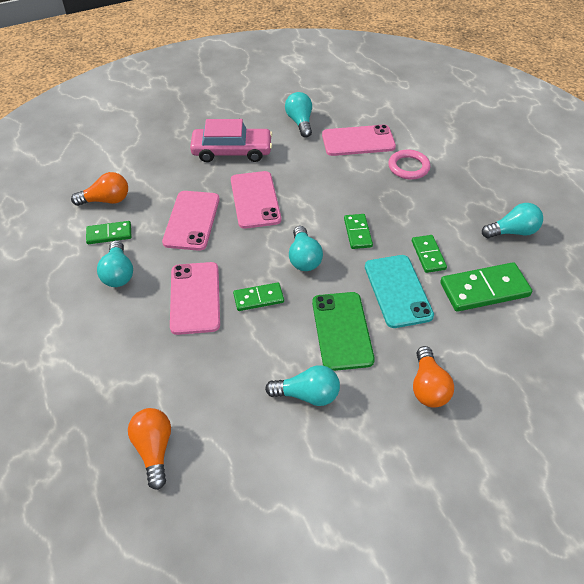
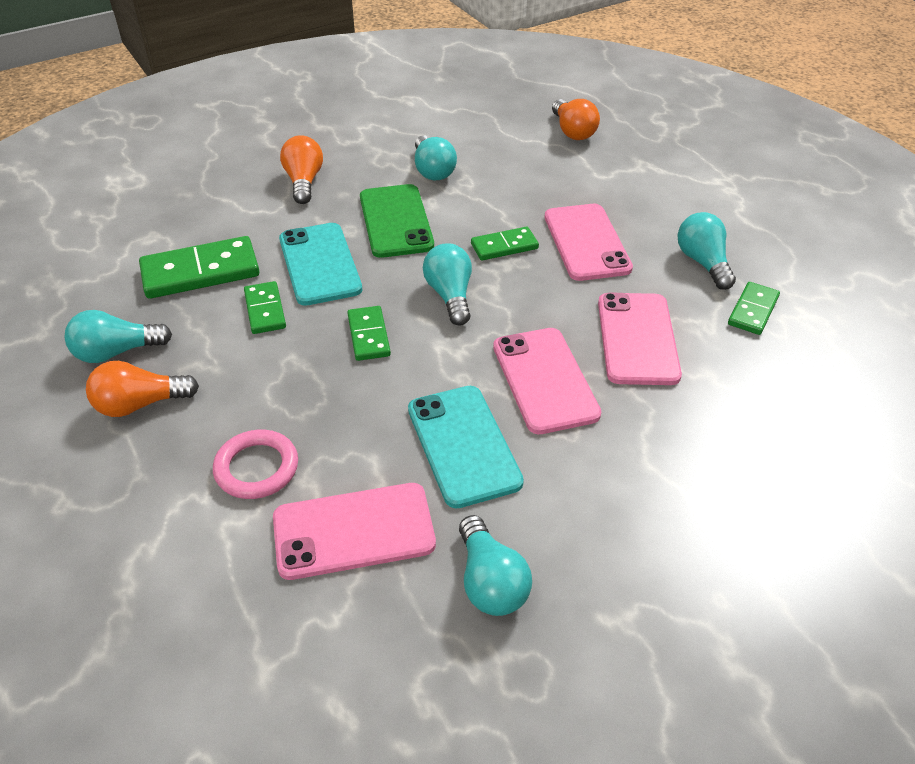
camera: 175 degrees right, 5 degrees down
(106, 200) = (797, 363): orange light bulb -> orange light bulb (140, 404)
(109, 234) = (753, 310): green domino -> green domino turned 45 degrees counterclockwise
(232, 151) = (621, 482): pink car -> none
(305, 171) = (463, 445): none -> turquoise phone
(307, 395) = (433, 170): turquoise light bulb -> turquoise light bulb turned 105 degrees counterclockwise

